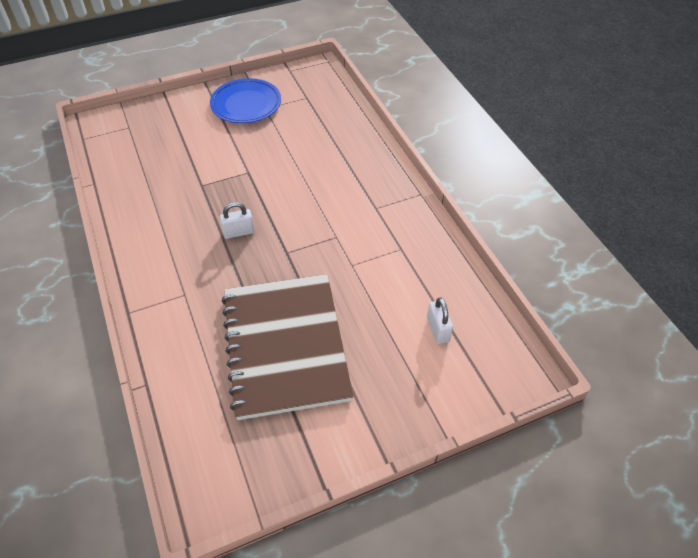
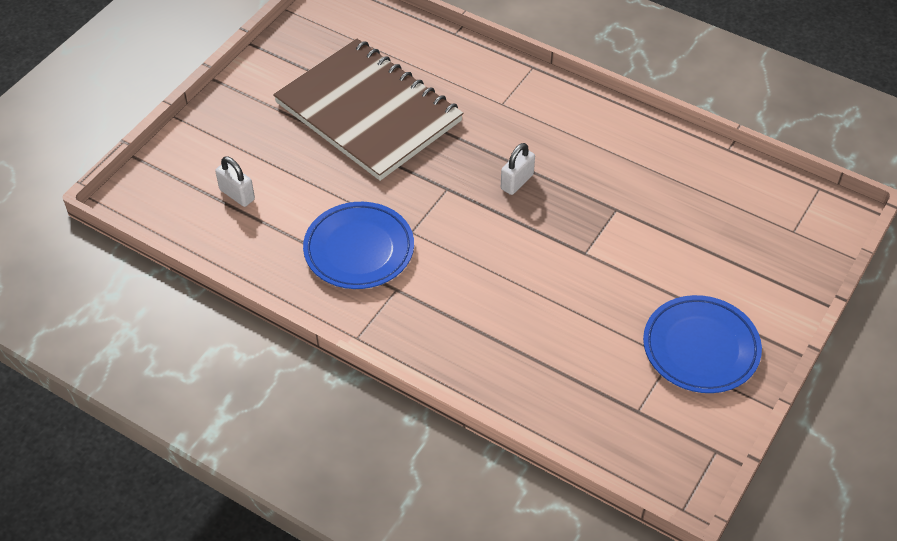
camera: 145 degrees right, 0 degrees up
(379, 242) = (359, 250): none -> blue plate

